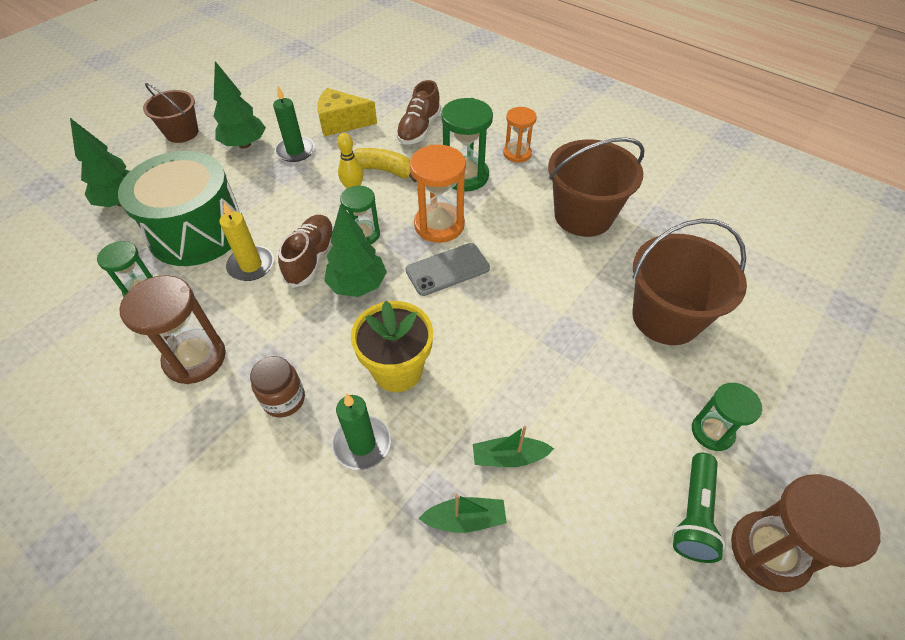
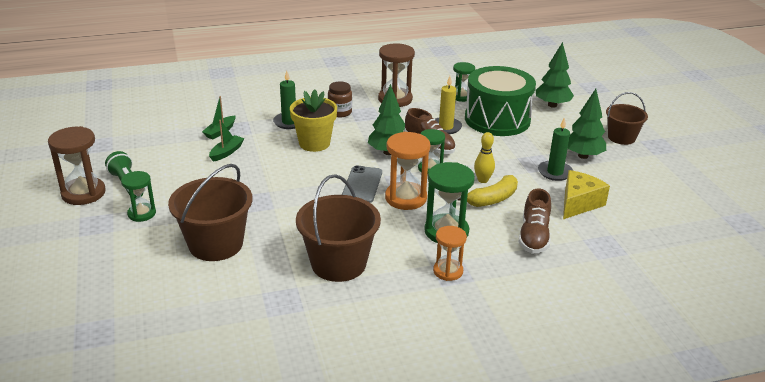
camera: 125 degrees right, 20 degrees down
(419, 129) = (534, 236): brown shoe -> brown shoe turned 135 degrees counterclockwise

